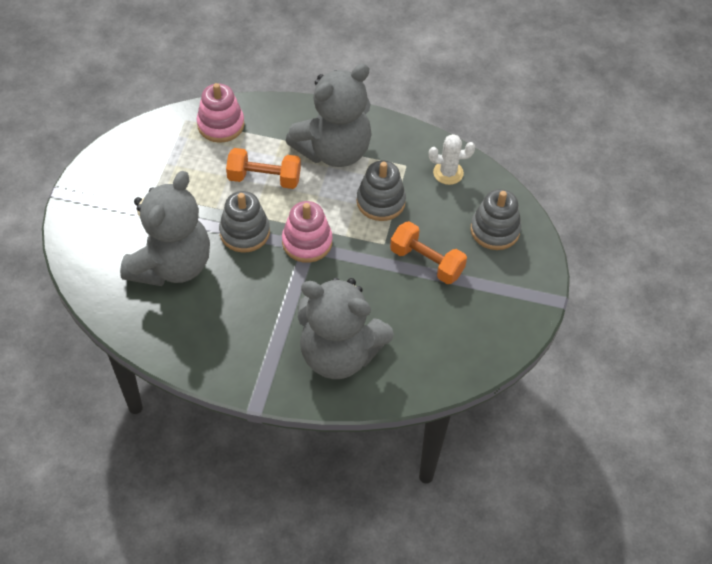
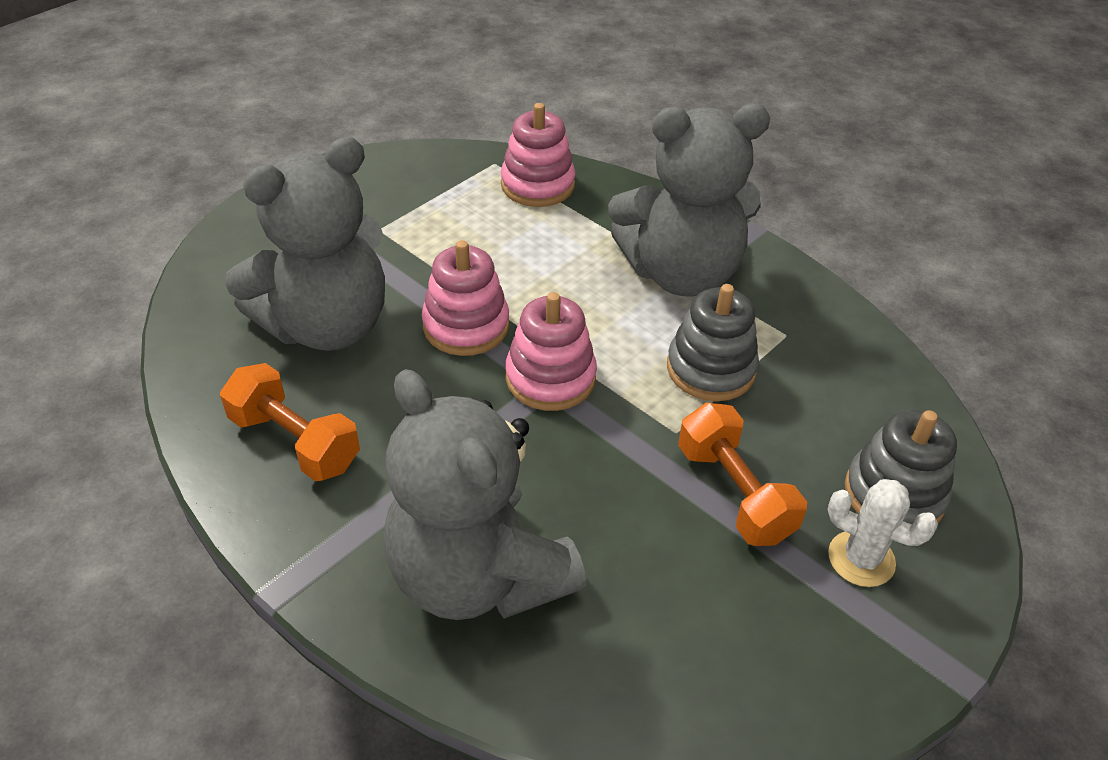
camera: 30 degrees right, 10 degrees down
(244, 232) = (466, 326): grey stacking toy -> pink stacking toy
(264, 178) = (549, 269): orange dumbbell -> orange dumbbell (295, 442)
(448, 173) = (854, 372): white cactus -> white cactus (861, 559)

